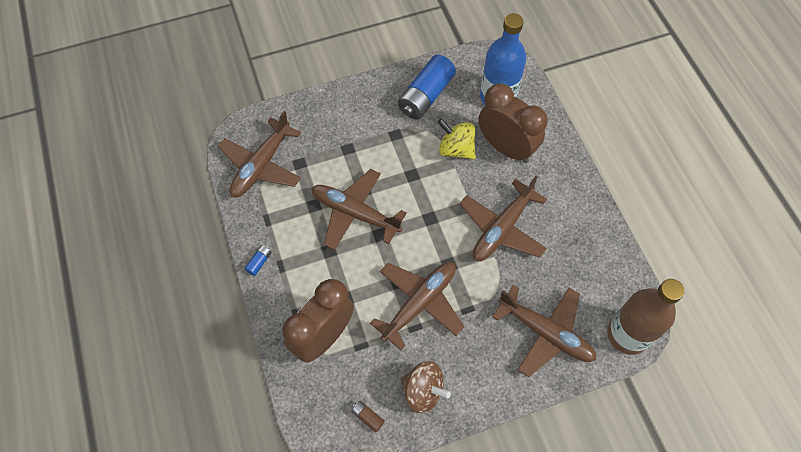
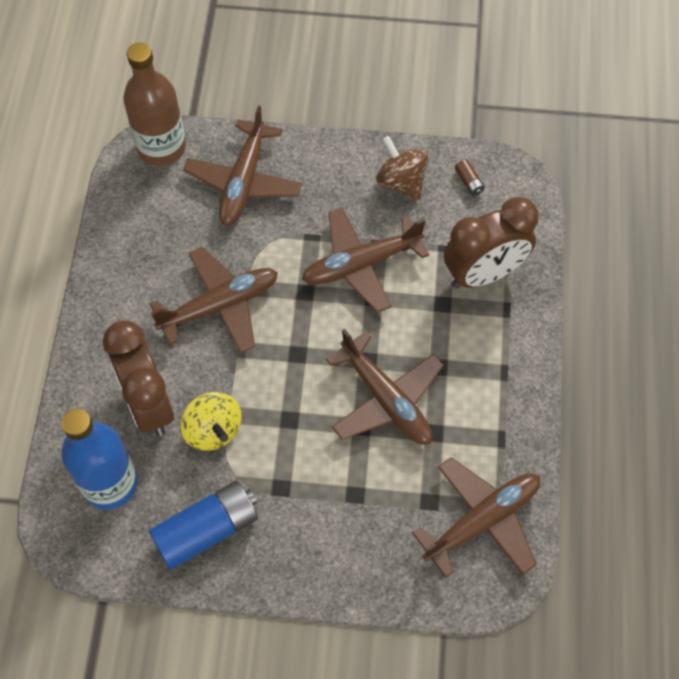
camera: 155 degrees left, 0 degrees up
(259, 262) = (529, 387): blue battery -> none
(546, 333) = (244, 182): brown plane -> brown plane turned 135 degrees counterclockwise

